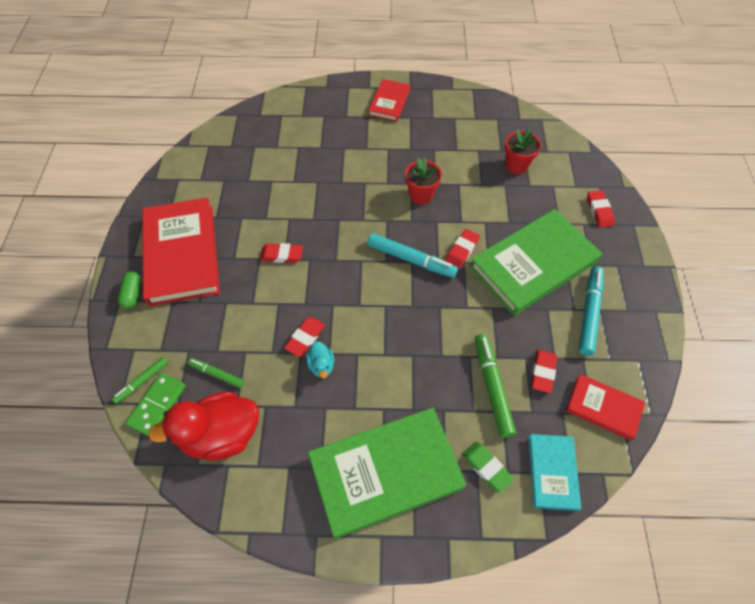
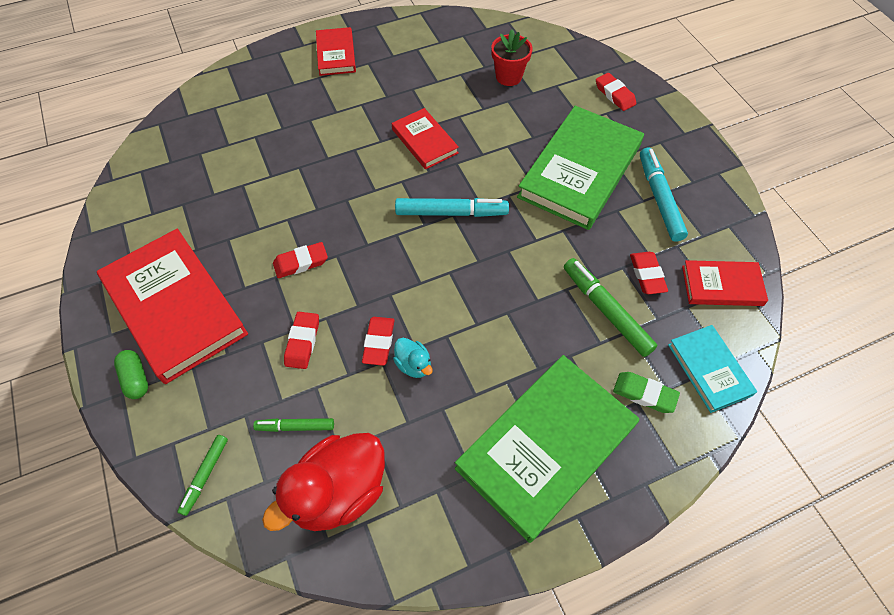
camera: 25 degrees left, 0 degrees up
(157, 405) = (240, 494): green domino -> none
(421, 195) = (424, 141): red flower pot -> red book
(462, 250) = (499, 183): red eraser -> red eraser (302, 342)

